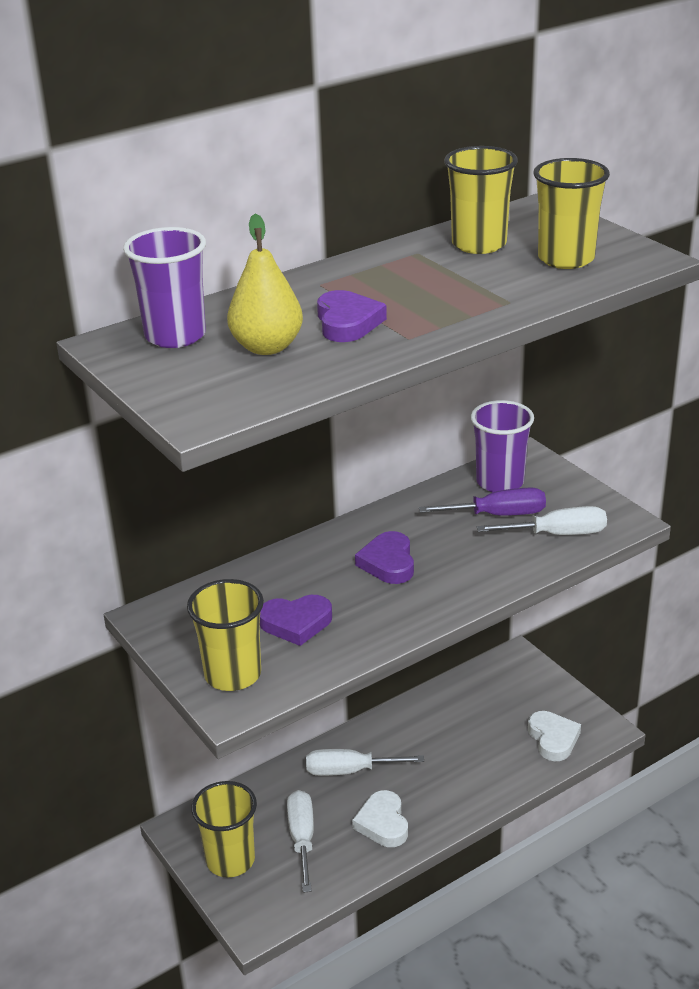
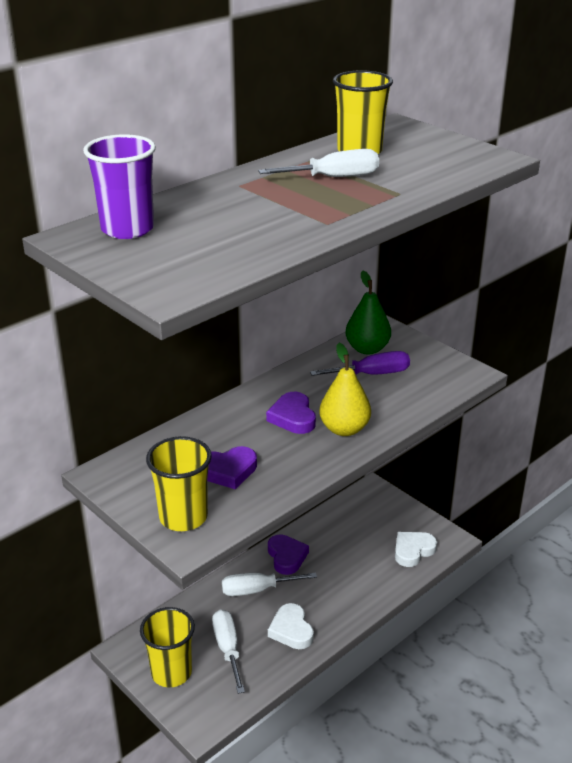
camera: 10 degrees left, 0 degrees up
(267, 347) = (210, 235): yellow pear -> yellow pear (344, 429)
(347, 322) = (272, 213): purple heart -> purple heart (286, 557)
(500, 482) = (367, 349): purple cup -> green pear
(553, 739) = (413, 551): white heart -> white heart turned 105 degrees counterclockwise
(557, 534) = (422, 386): white screwdriver -> white screwdriver (334, 178)
(566, 259) = (433, 160): yellow cup -> none

